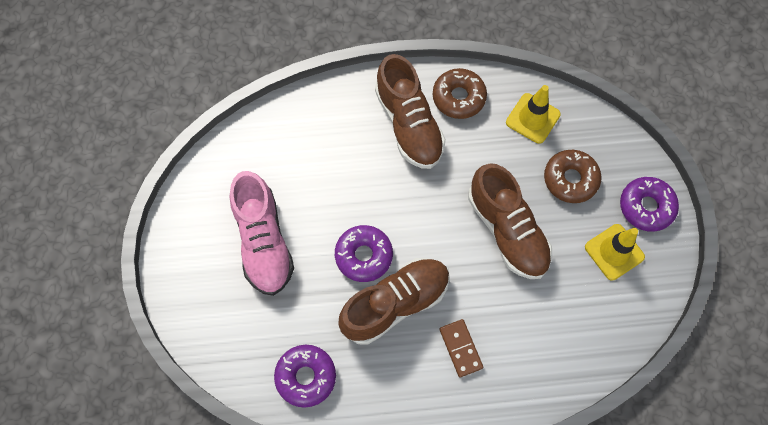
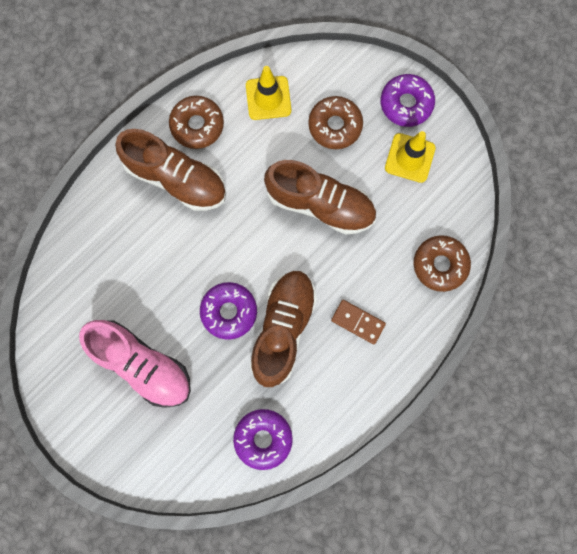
camera: 40 degrees left, 10 degrees up
(569, 358) = (440, 265): none -> brown donut

